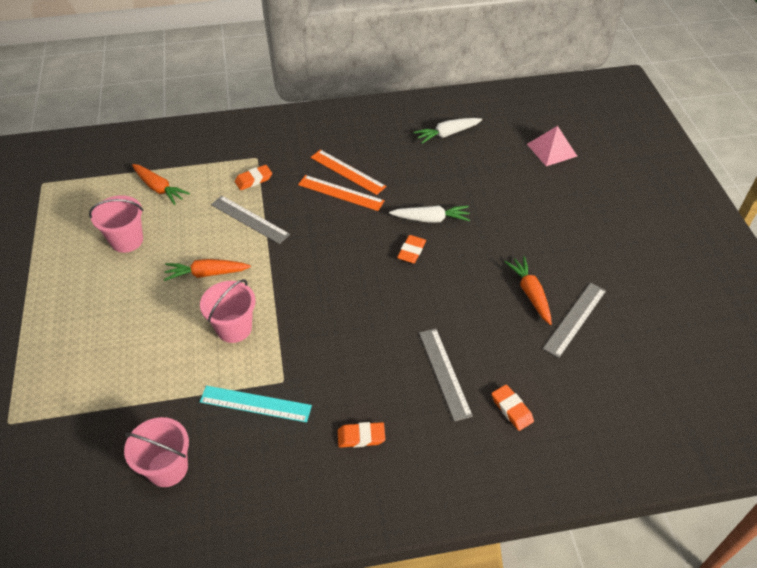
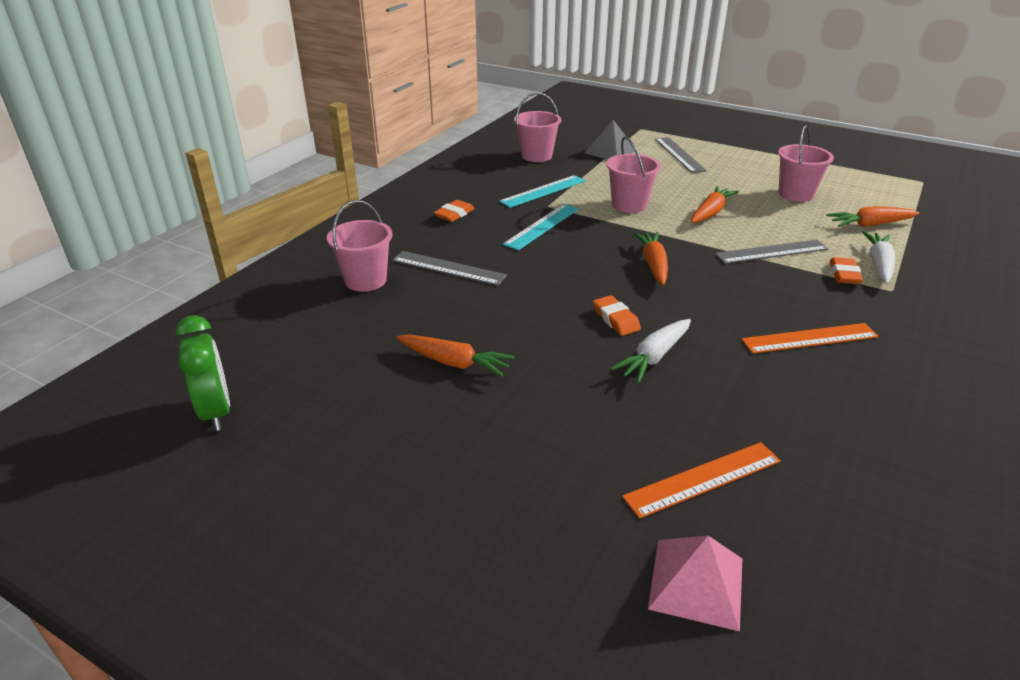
camera: 130 degrees right, 15 degrees down
(106, 411) = (610, 151): none -> grey pyramid
(325, 267) = (653, 264): none -> orange carrot
(326, 361) = (542, 226): none -> turquoise ruler
(341, 193) = (769, 317): orange ruler -> orange ruler (703, 479)
(447, 134) = (842, 472): white carrot -> white carrot (879, 264)
(511, 409) = (365, 280): orange eraser -> pink bucket
(575, 319) = (381, 372): grey ruler -> grey ruler (679, 154)
(686, 362) = (216, 412): none -> green clock

